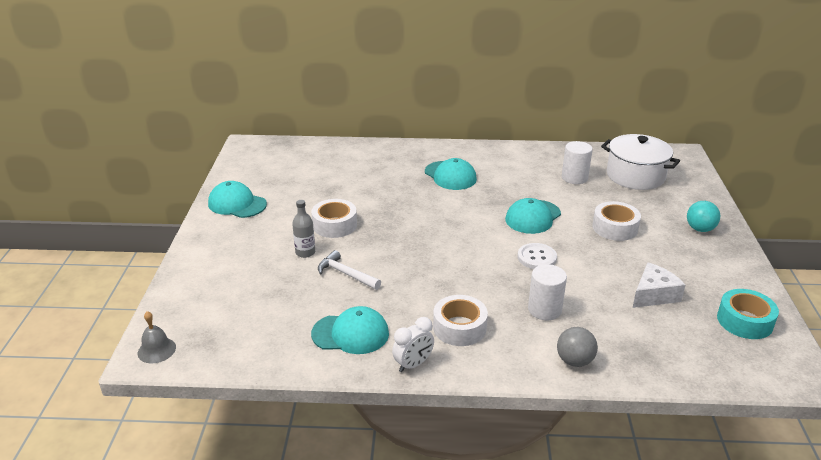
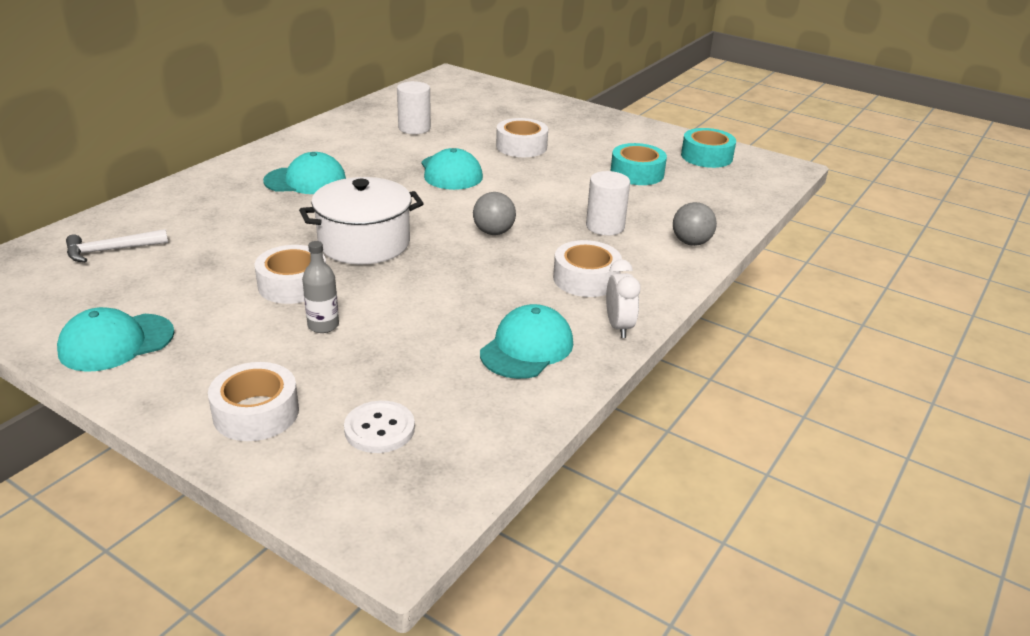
camera: 60 degrees left, 0 degrees up
(156, 350) = (392, 523): grey bell -> none
(213, 268) = (256, 413): none -> white tape
(346, 274) = (408, 312): white hammer -> white hammer (111, 250)
(474, 266) = (493, 232): none -> grey ball
(537, 257) = (520, 197): white button -> white button (379, 429)
(635, 176) = (454, 105): white pot -> white pot (364, 243)
(653, 295) = (637, 173): white cheese -> turquoise tape
(700, 229) = (570, 118): turquoise ball -> none

